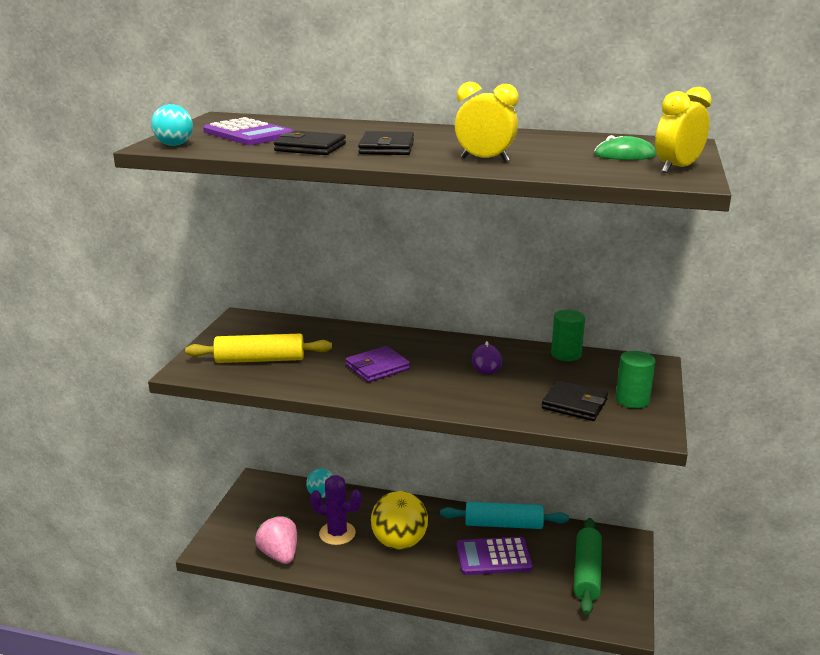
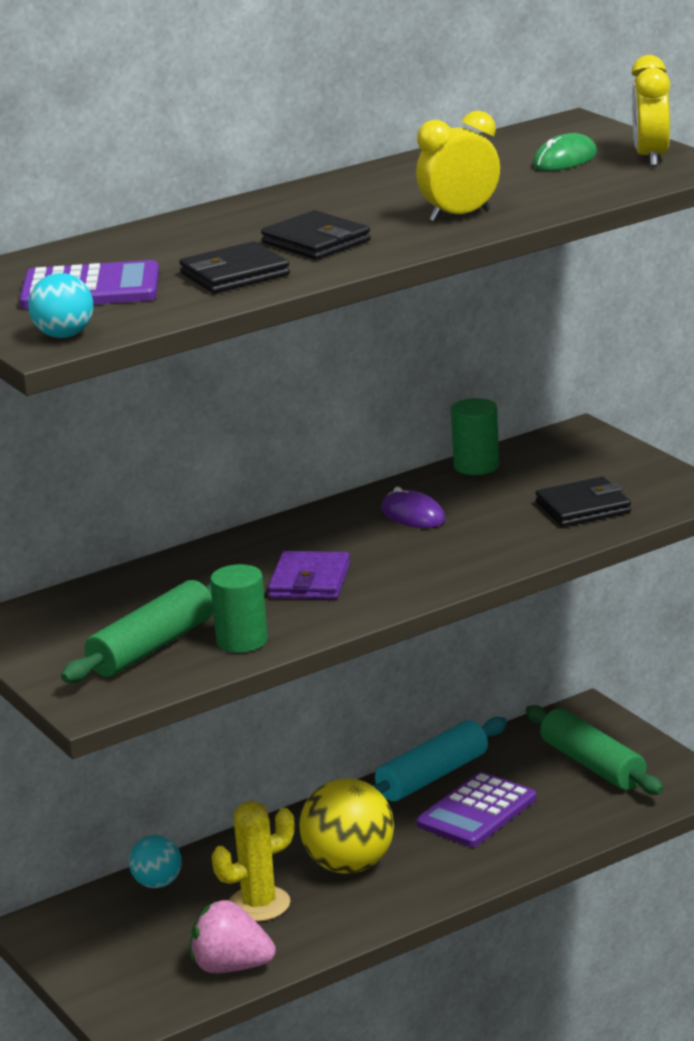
camera: 45 degrees left, 0 degrees up
(260, 360) = (152, 647): yellow rolling pin -> green rolling pin
(337, 533) = (259, 904): purple cactus -> yellow cactus
(632, 400) = (625, 476): green cylinder -> green cylinder (242, 641)

